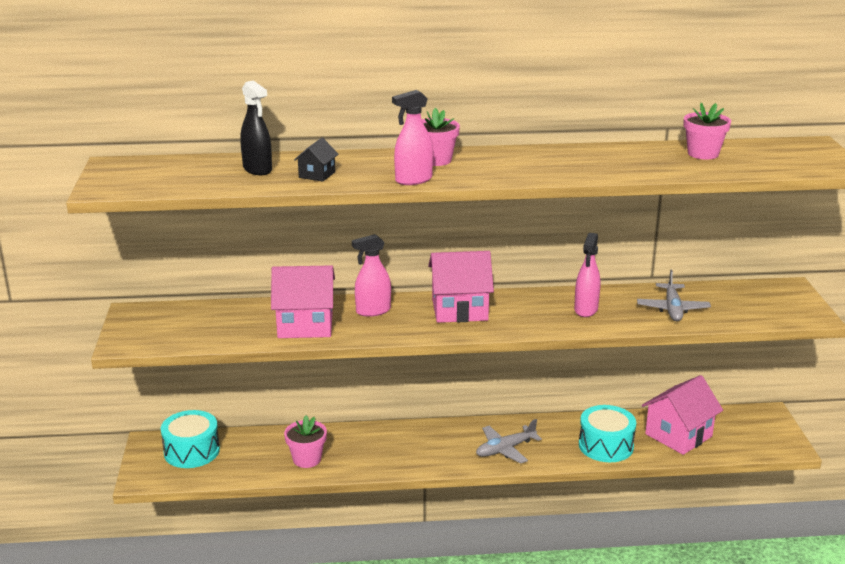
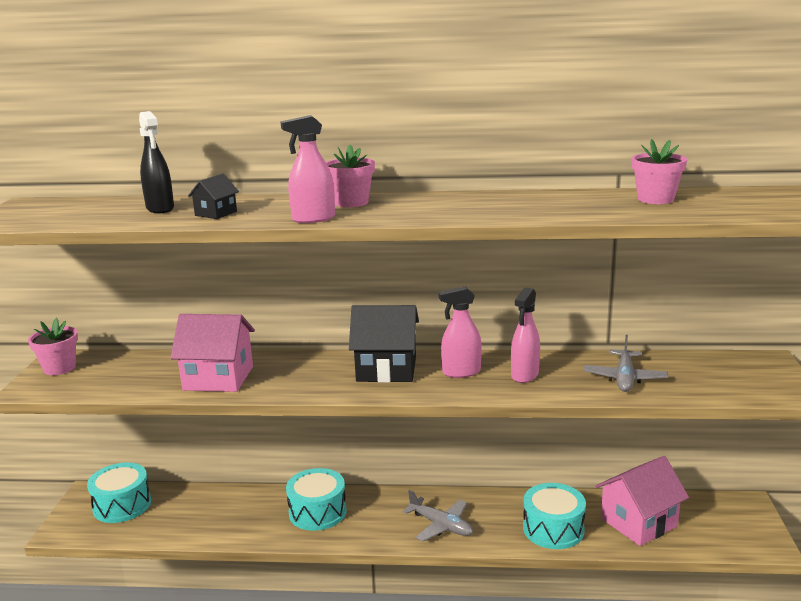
camera: 10 degrees right, 5 degrees down
(307, 459) = (231, 522): pink flower pot -> pink flower pot (59, 368)
(373, 311) = (295, 367): pink spray bottle -> pink spray bottle (461, 372)
(386, 445) = (317, 512): none -> turquoise drum
(459, 309) = (386, 369): pink house -> black house
(505, 449) = (441, 525): grey plane -> grey plane turned 120 degrees counterclockwise

